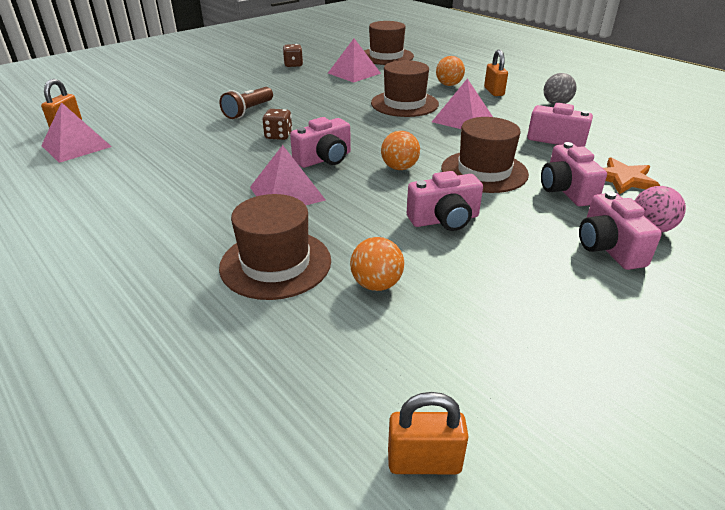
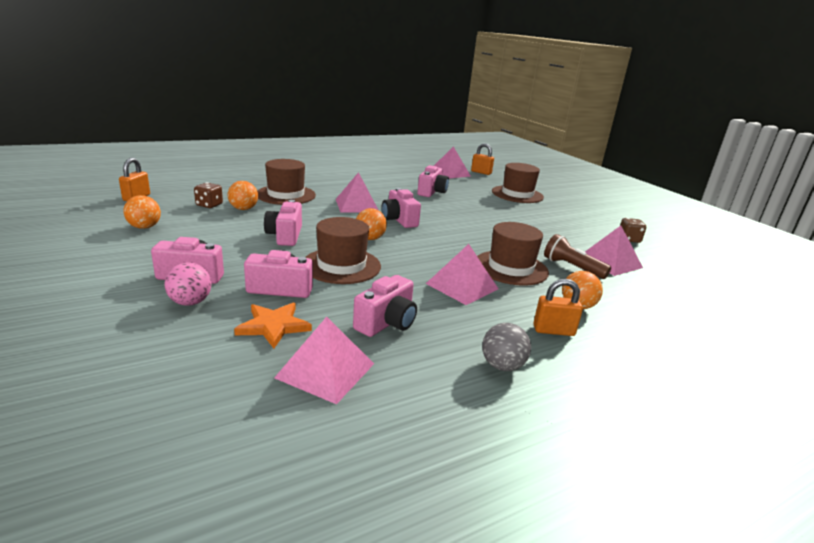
camera: 100 degrees right, 10 degrees down
(191, 150) = (432, 192): none -> pink camera
(248, 111) = (499, 211): brown flashlight -> brown flashlight (572, 267)
(278, 136) = (446, 213): brown dice -> brown dice (209, 205)
(386, 56) = (690, 292): brown hat -> brown hat (517, 194)
(542, 357) = (144, 227): none -> orange ball
(640, 150) = (325, 370): none -> pink pyramid

